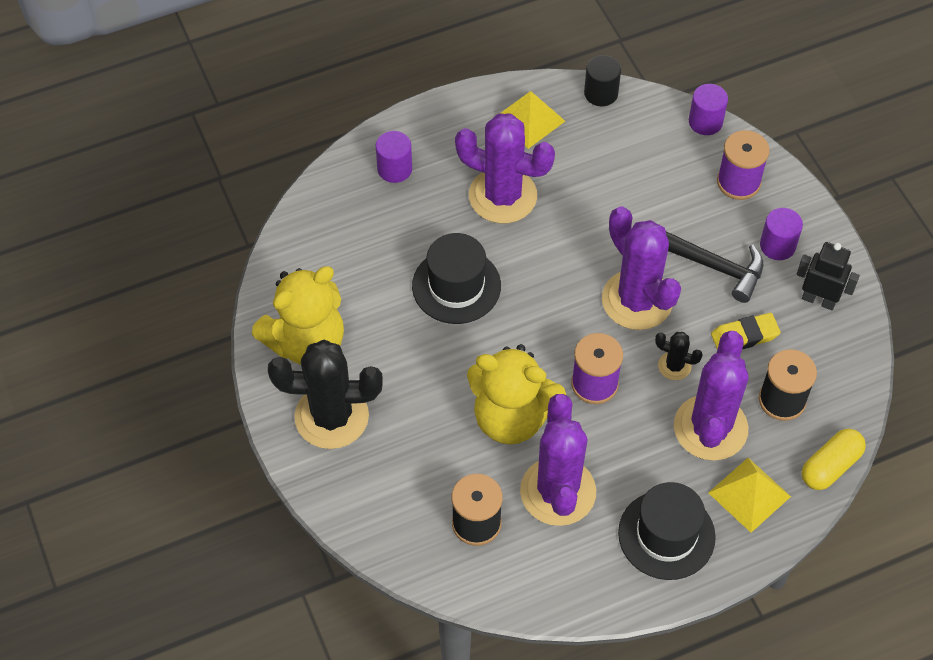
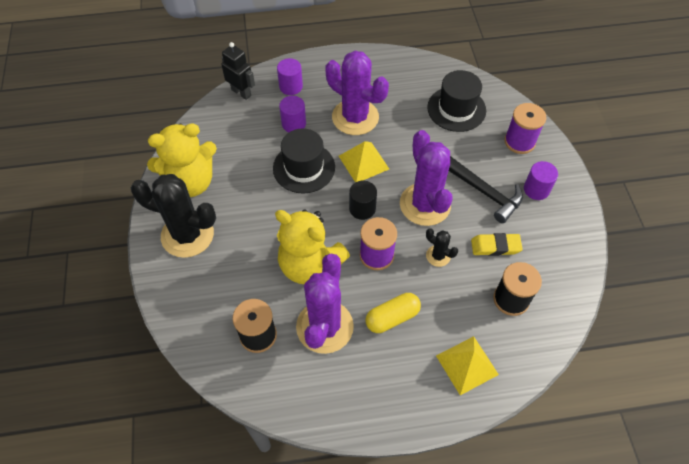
camera: 15 degrees right, 0 degrees up
(529, 119) = (389, 74): yellow pyramid -> yellow pyramid (363, 162)
(601, 93) = (441, 68): black cylinder -> black cylinder (362, 208)
(666, 535) = (394, 380): black hat -> black hat (456, 109)
(705, 122) = (507, 99): purple cylinder -> purple cylinder (294, 124)
(710, 428) = (451, 307): purple cactus -> none
(819, 300) = (557, 233): black robot -> black robot (241, 92)
(830, 466) = (535, 359): yellow capsule -> yellow capsule (392, 317)

